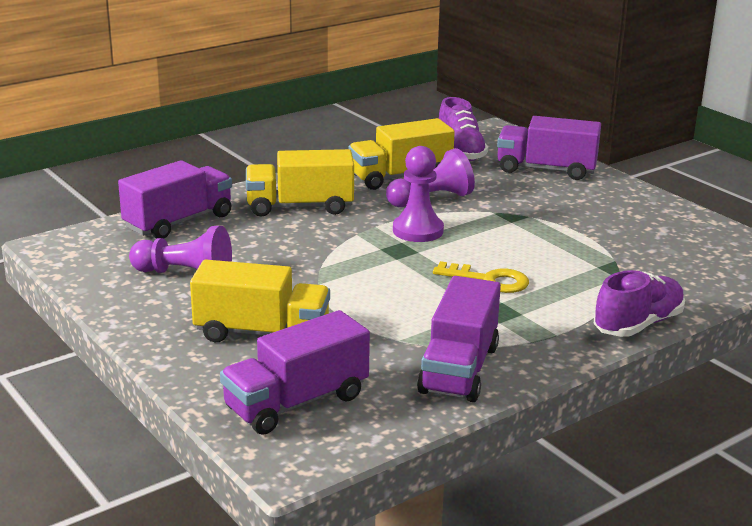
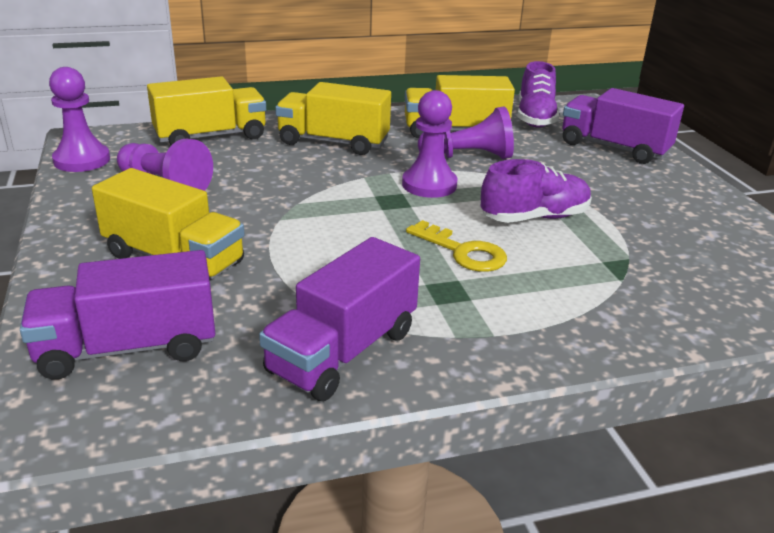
camera: 20 degrees right, 5 degrees up
(78, 267) = (82, 160): none -> purple pawn
(178, 222) = (211, 137): purple truck -> yellow truck
(638, 324) = (607, 345): purple shoe -> purple shoe (534, 217)

